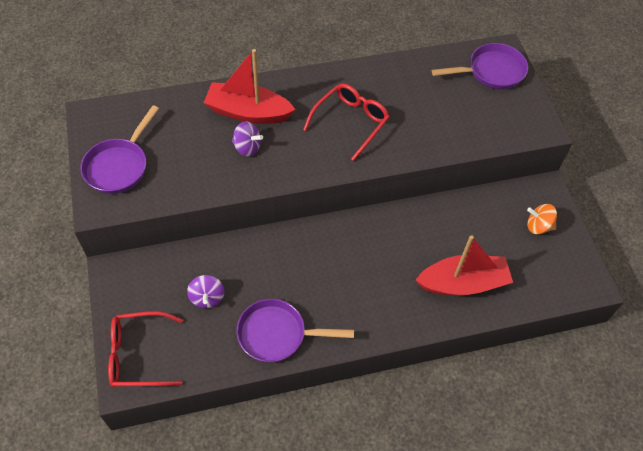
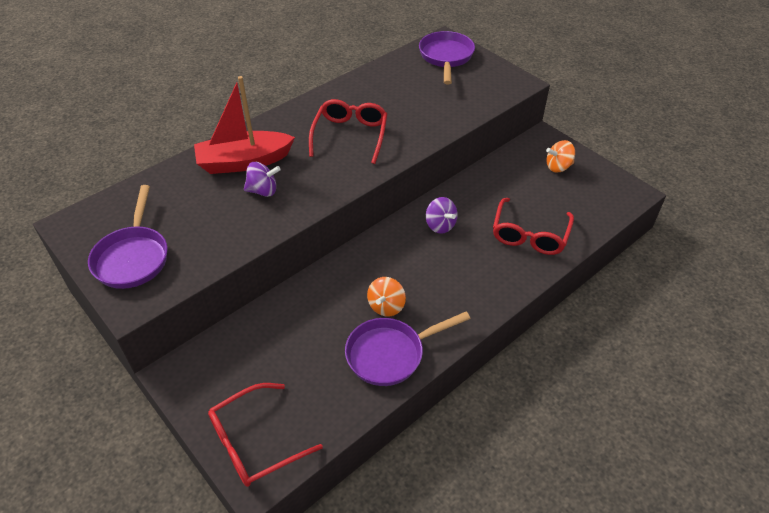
camera: 25 degrees left, 10 degrees down
(207, 298) = (296, 353): purple spinning top -> purple spinning top (440, 225)
(299, 291) = (386, 306): none -> orange spinning top
(463, 283) = (529, 235): red boat -> red glasses
(491, 71) = (446, 57): purple pan -> purple pan turned 45 degrees counterclockwise

